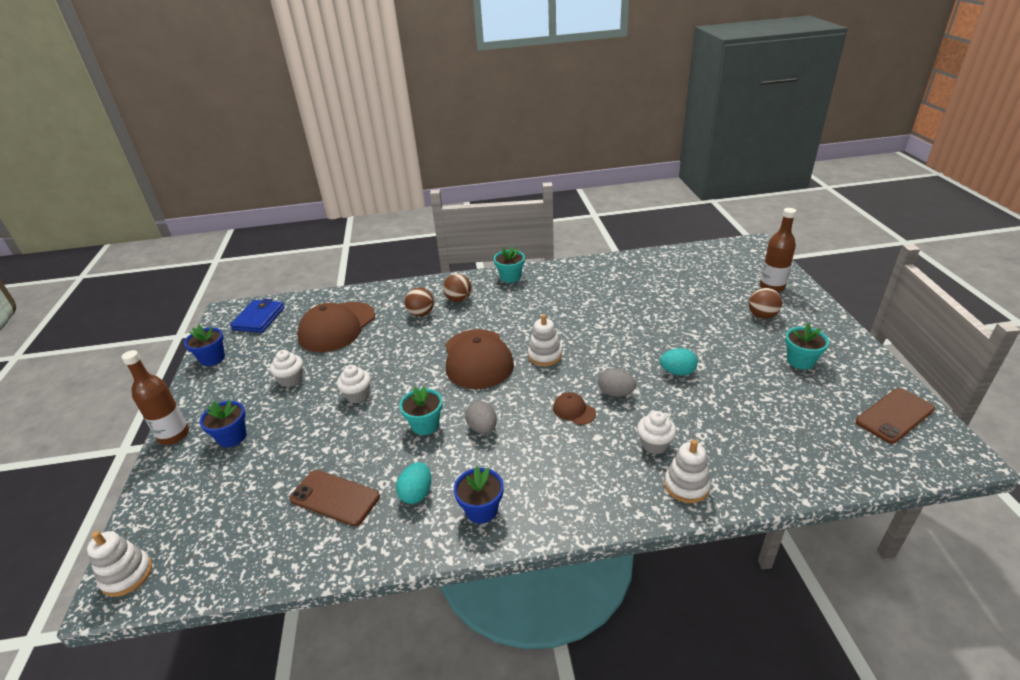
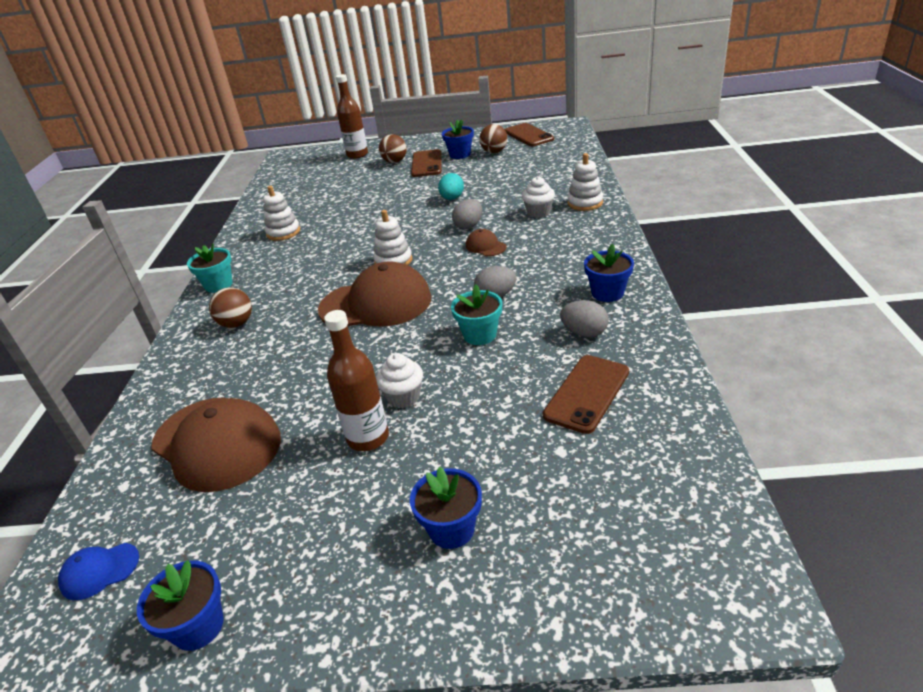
camera: 80 degrees left, 0 degrees up
(127, 575) = (726, 591): white stacking toy -> white stacking toy (283, 232)
(174, 435) = (423, 626): brown bottle -> brown bottle (368, 438)
(259, 318) = (99, 571): blue wallet -> blue cap
(291, 379) = (333, 478): white cupcake -> none
(417, 493) = (584, 333): turquoise egg -> grey egg
(421, 313) = (246, 354): brown ball -> brown ball (494, 152)
(574, 410) = (485, 246): brown cap -> brown cap turned 90 degrees clockwise
(763, 339) = (426, 164): none -> brown phone
(800, 361) = (460, 154): turquoise flower pot -> blue flower pot

